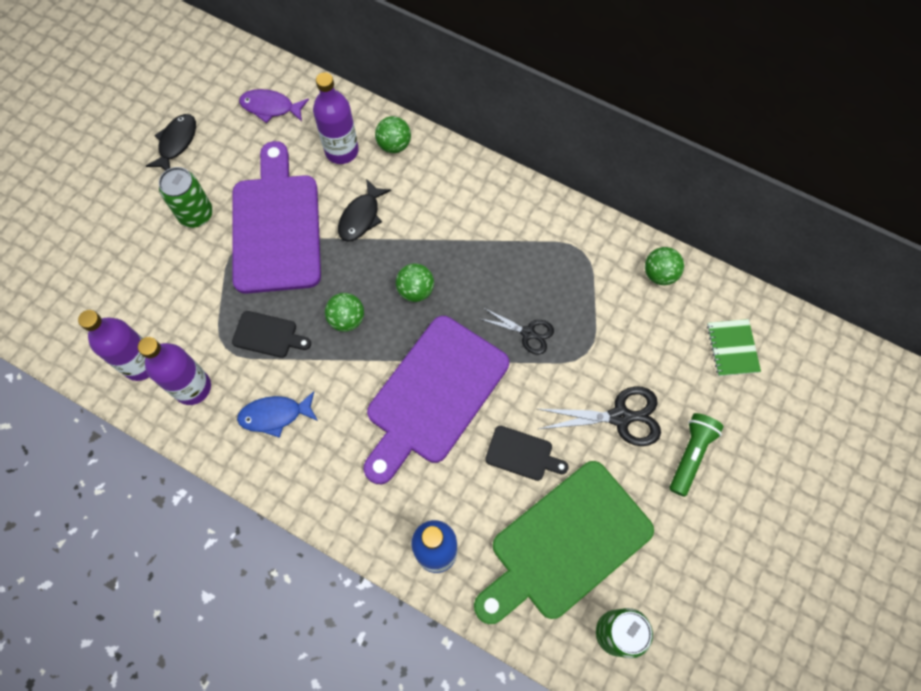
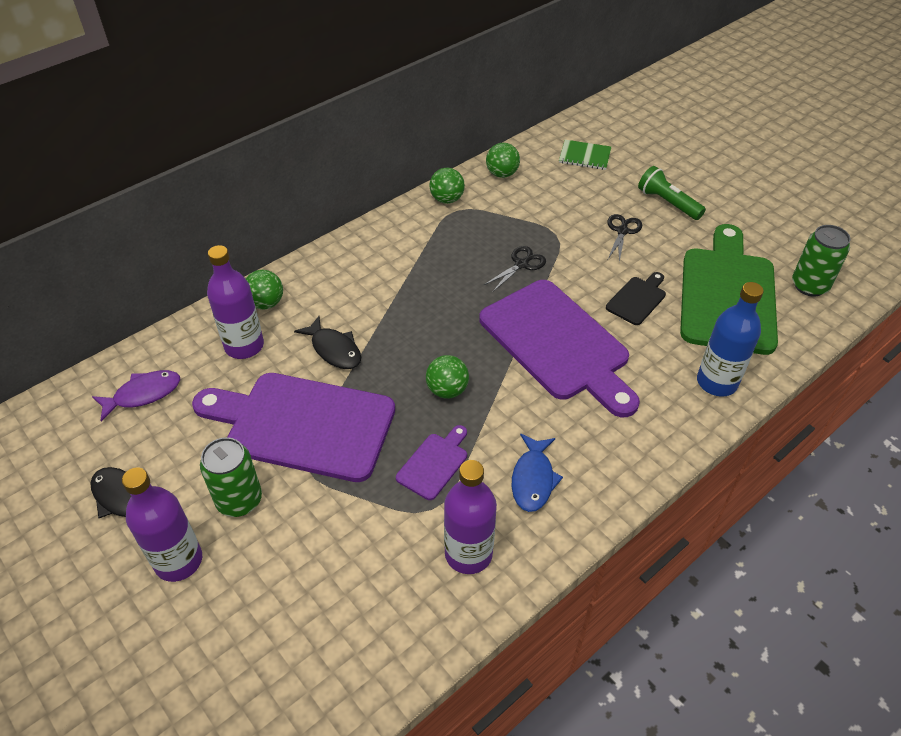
camera: 70 degrees left, 20 degrees down
(141, 363) = (413, 605): purple bottle -> purple bottle (178, 561)
(268, 335) = (434, 463): black cutting board -> purple cutting board
(270, 107) = (143, 394): purple fish -> purple fish turned 150 degrees counterclockwise
(415, 290) = (440, 329): green ball -> green ball (447, 199)
(565, 544) = (727, 294): green cutting board -> green cutting board turned 150 degrees counterclockwise
(620, 417) = (622, 231): black scissors -> black scissors, size x0.63

